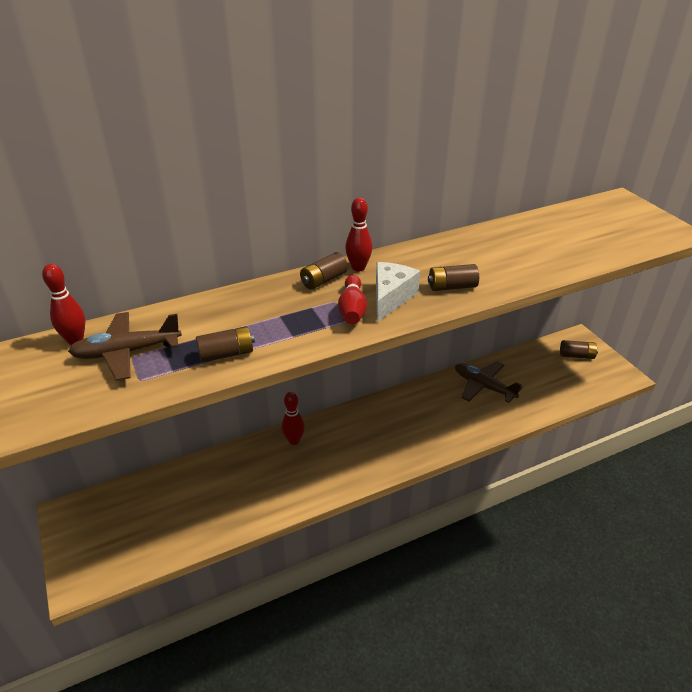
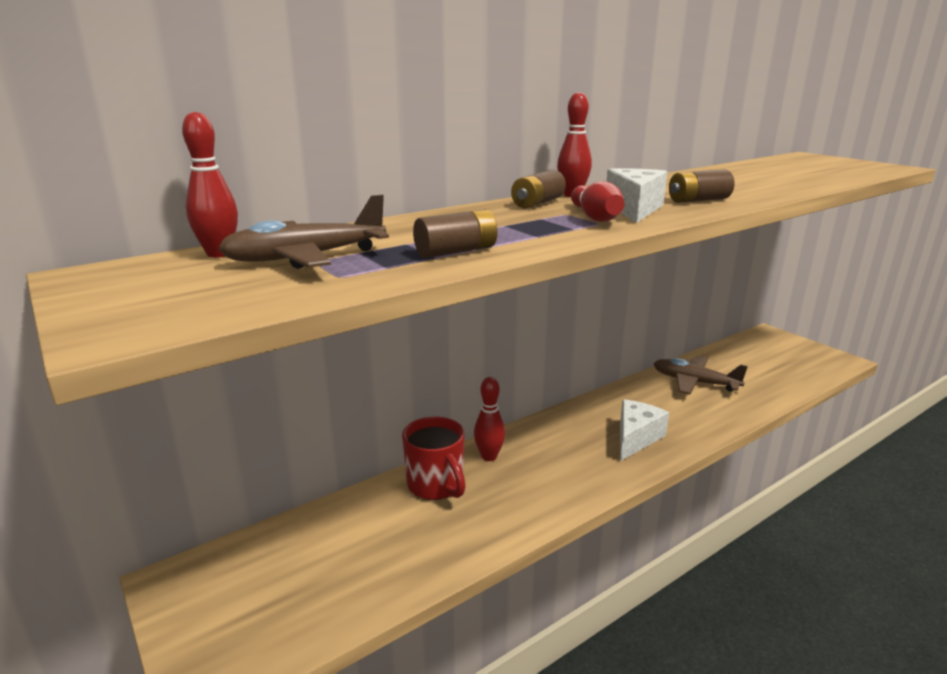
camera: 10 degrees left, 15 degrees down
(248, 461) = (436, 485): none -> red mug
(409, 437) = (636, 438): none -> white cheese
(576, 355) = (778, 348): brown battery -> none

